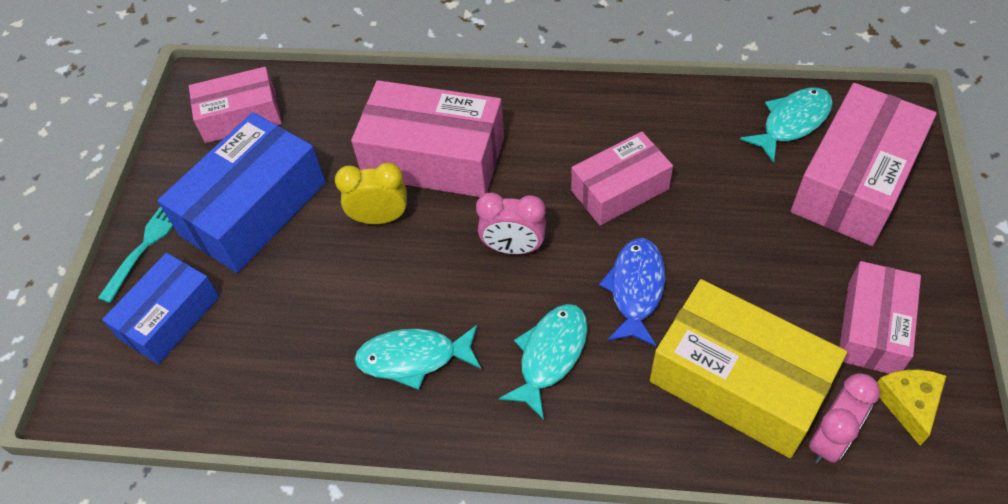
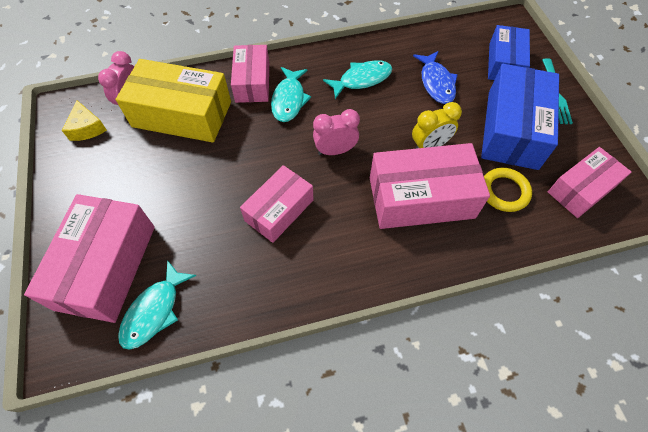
camera: 155 degrees right, 5 degrees up
(330, 137) = (504, 191): none -> yellow ring
(635, 289) = (250, 147): blue fish -> blue fish (436, 83)
(872, 328) = (103, 163): pink box -> pink box (252, 82)

